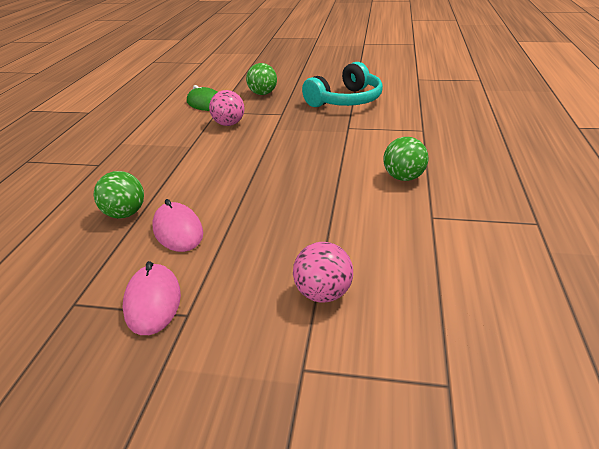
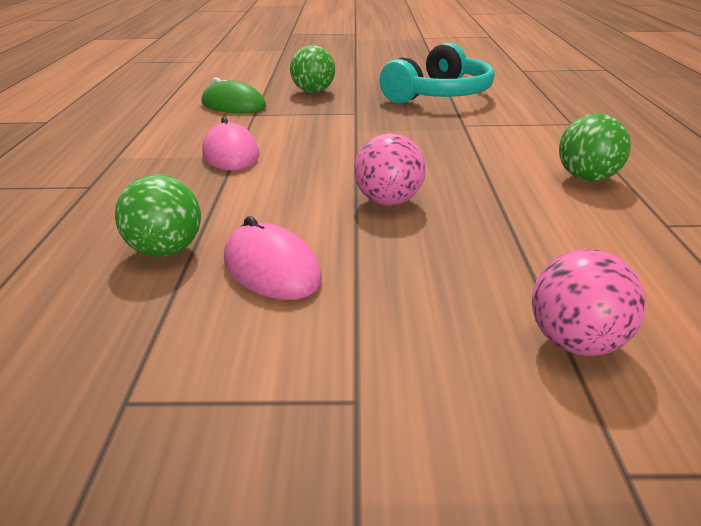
camera: 10 degrees left, 5 degrees down
(153, 302) = (280, 384): pink mouse -> pink mouse (231, 154)
(229, 124) = (282, 127): pink ball -> pink ball (389, 202)

